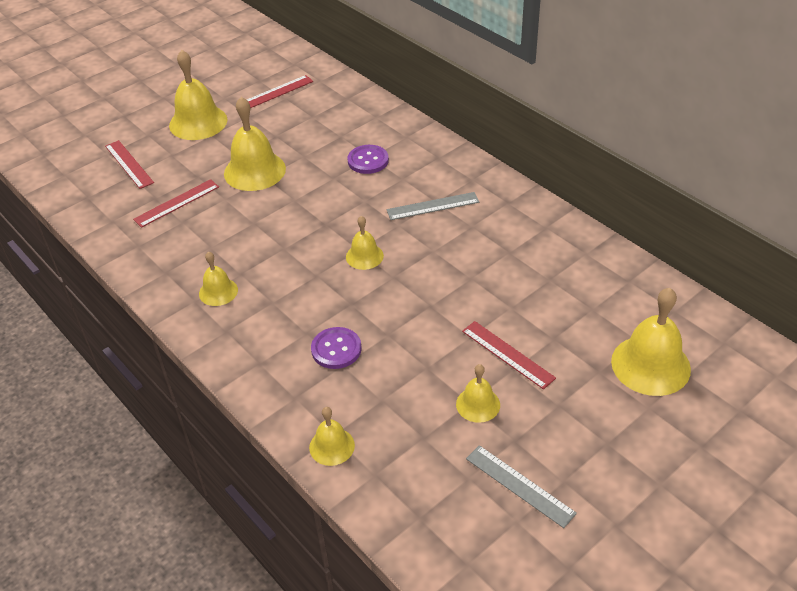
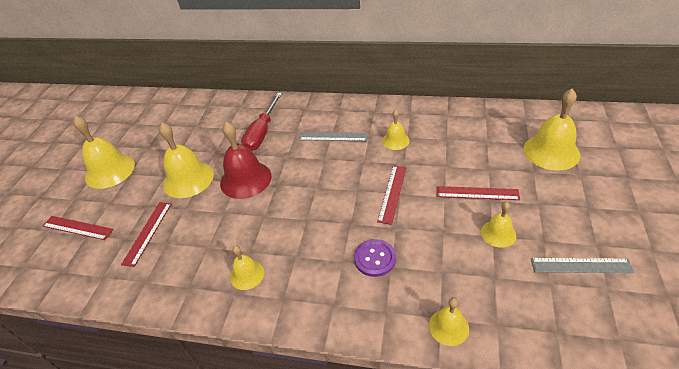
camera: 35 degrees left, 0 degrees up
(276, 92) = (152, 125): red ruler -> red ruler (392, 193)
(303, 202) = (245, 179): none -> red bell
(364, 256) = (325, 189): yellow bell -> yellow bell (395, 140)
(368, 160) = (262, 133): purple button -> red screwdriver
(433, 206) = (333, 136): grey ruler -> grey ruler turned 60 degrees clockwise

